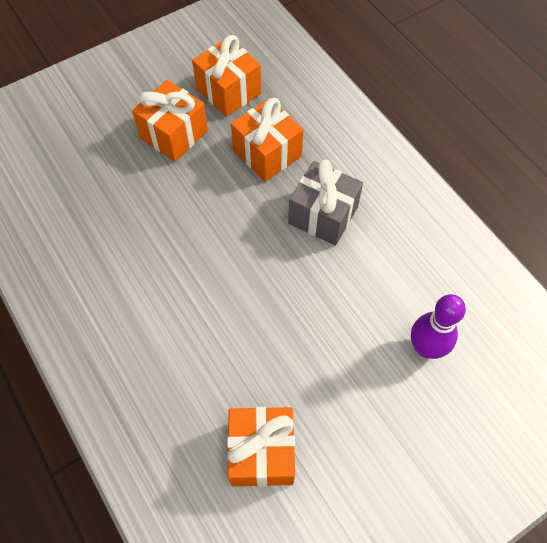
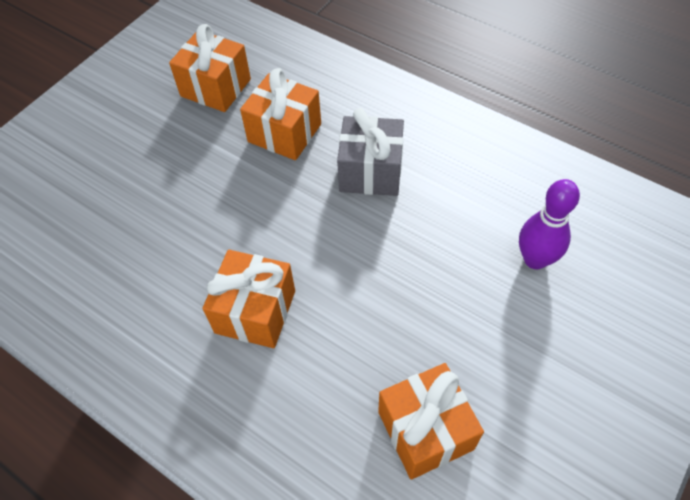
camera: 20 degrees left, 5 degrees down
(174, 134) = (176, 147): orange gift -> orange gift (255, 311)

